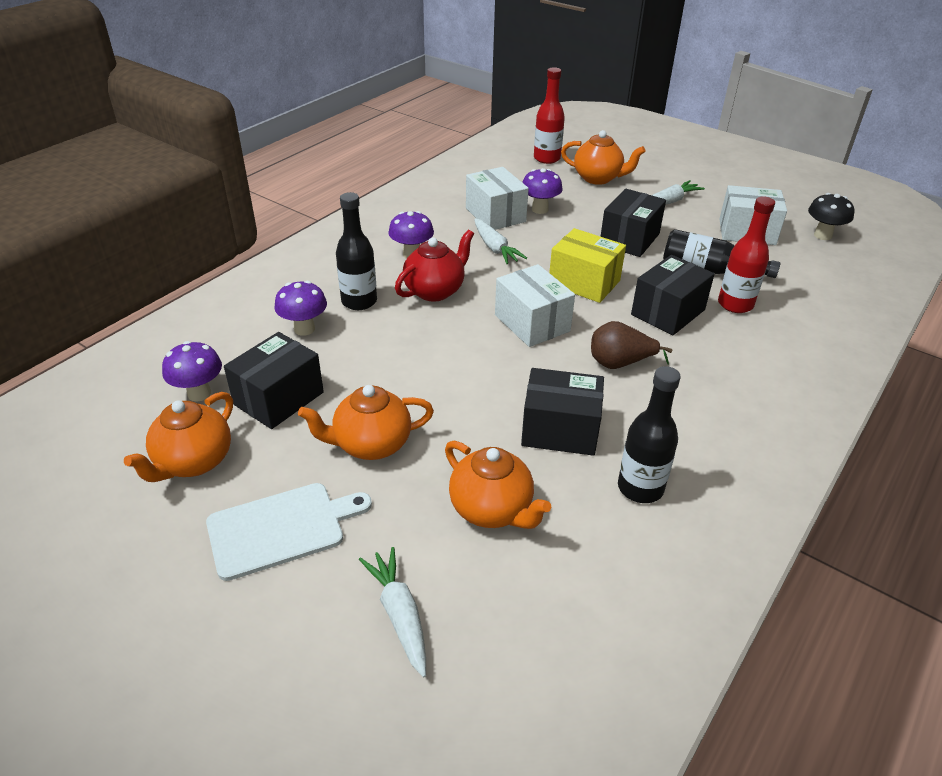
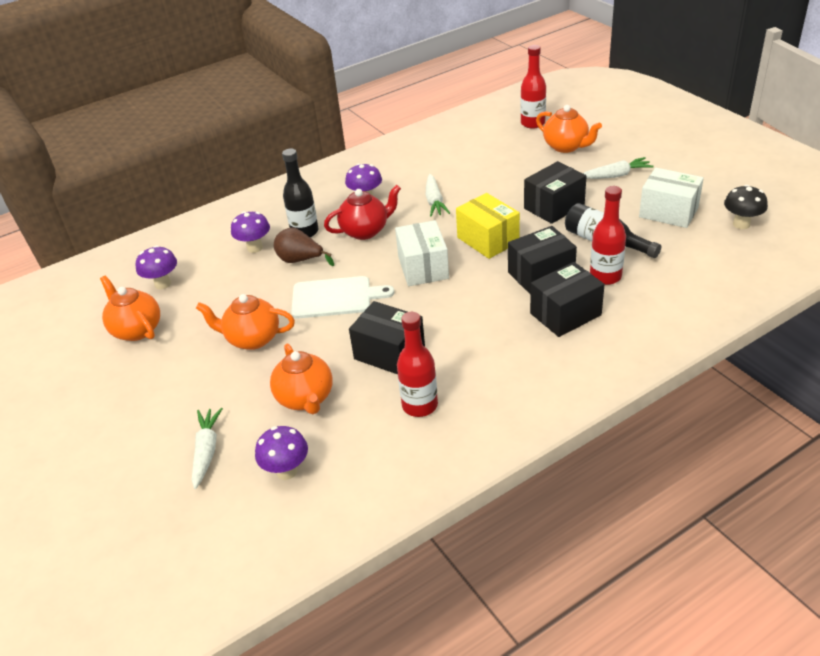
camera: 25 degrees right, 0 degrees up
(193, 462) = (136, 329): orange teapot -> orange teapot turned 90 degrees clockwise
(278, 398) = (210, 296): black box -> black box (565, 314)
(281, 529) = (166, 383): white cutting board -> white cutting board (335, 297)
(495, 215) = (453, 172): white box -> none
(540, 209) = (494, 171): purple mushroom -> purple mushroom (286, 471)
(620, 363) = (470, 310): brown pear -> brown pear (300, 260)
(640, 488) = (420, 405): black bottle -> red bottle

